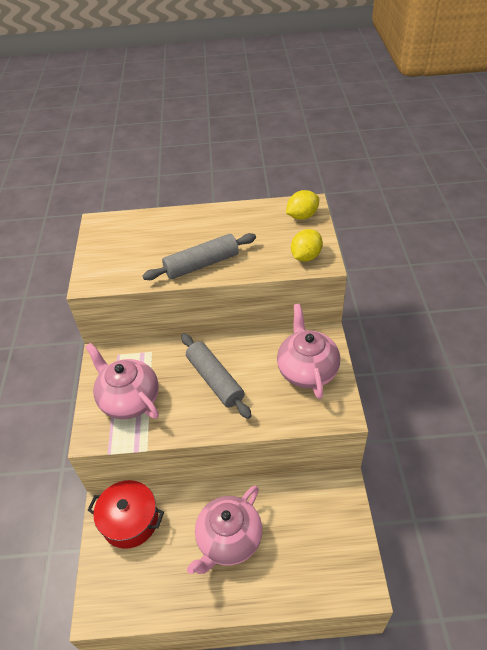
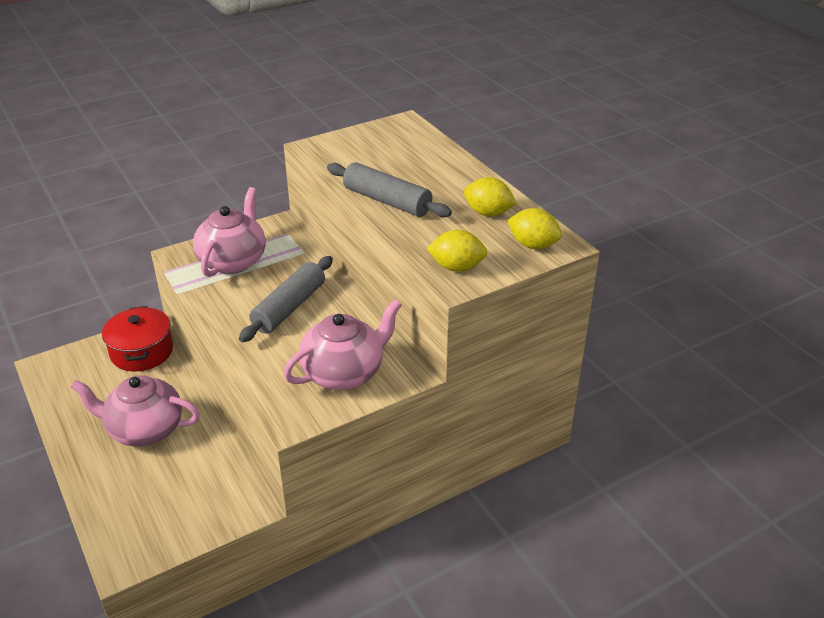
camera: 60 degrees right, 10 degrees down
(252, 222) = (488, 213): none -> yellow lemon

